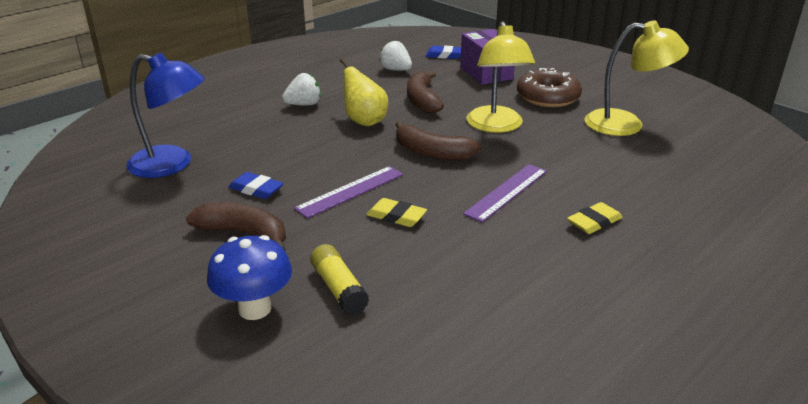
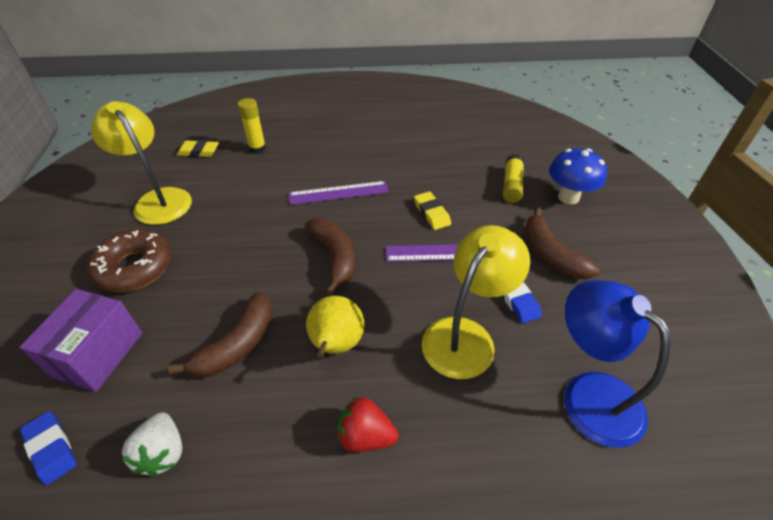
camera: 140 degrees left, 15 degrees up
(304, 105) = (365, 436): white strawberry -> red strawberry
(496, 126) = (241, 257): yellow lamp -> yellow lamp (465, 336)
(594, 222) = (326, 150): yellow eraser -> yellow eraser (198, 151)
(655, 190) = (257, 149): none -> yellow glue stick

